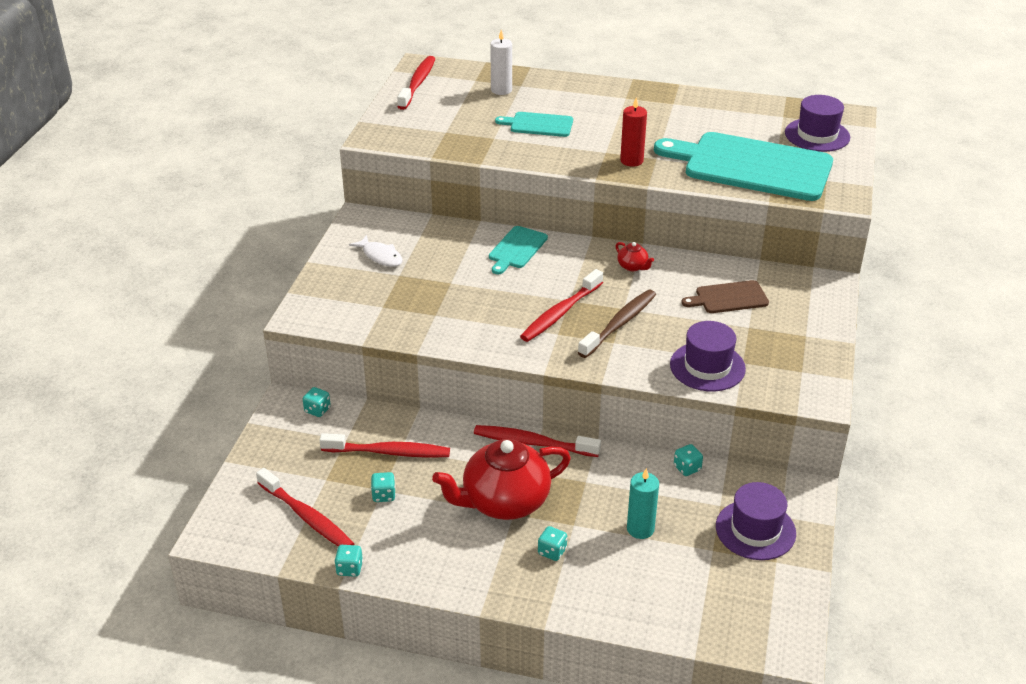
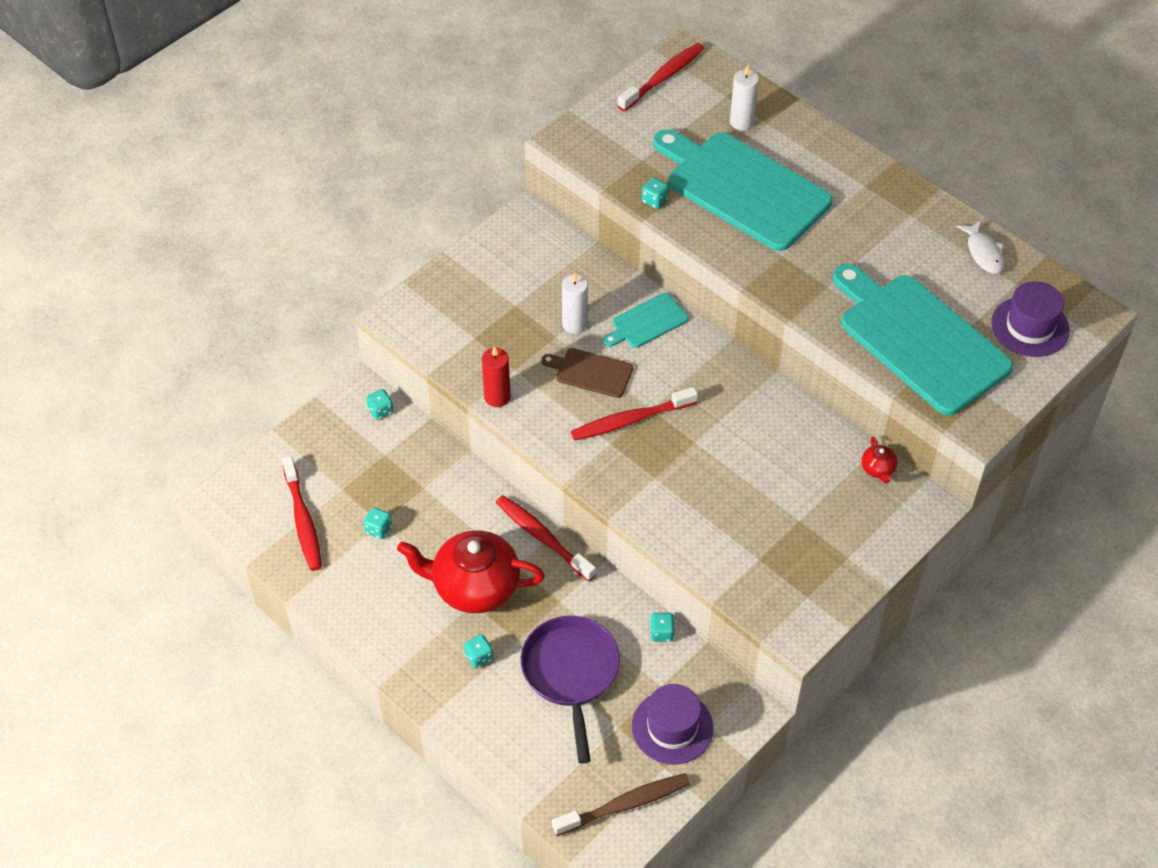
camera: 30 degrees right, 15 degrees up
(349, 568) = (305, 588): turquoise dice -> turquoise dice (654, 201)
(380, 256) = (513, 274): white fish -> white fish (983, 253)
(389, 452) = (411, 486): red toothbrush -> none
(459, 269) = (574, 324): none -> white candle
(538, 124) = (743, 188): turquoise cutting board -> turquoise cutting board, size x2.17
(619, 324) = (676, 459): brown toothbrush -> brown toothbrush (624, 805)
(631, 160) = (799, 279): red candle -> red candle (497, 397)
(633, 266) = (744, 395): red teapot -> red teapot (878, 469)
(640, 529) = (571, 674): turquoise candle -> purple pan
(707, 367) = (720, 547): purple hat -> none
(728, 298) = (808, 476): brown cutting board -> brown cutting board (591, 372)

